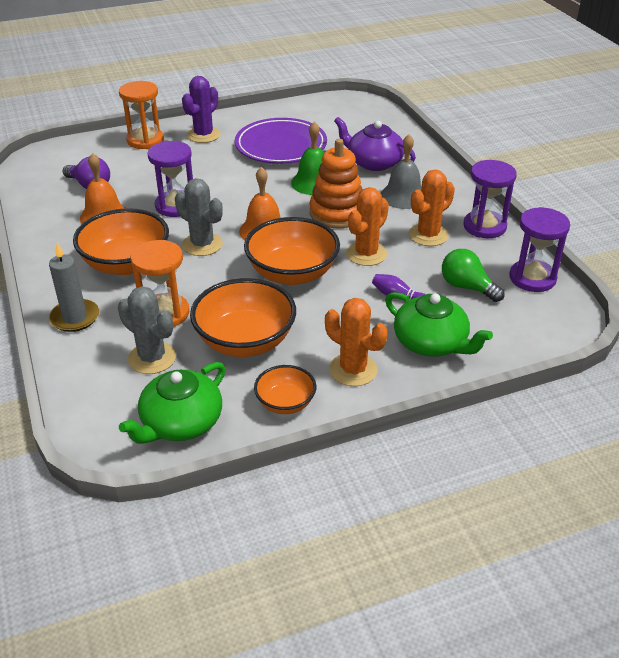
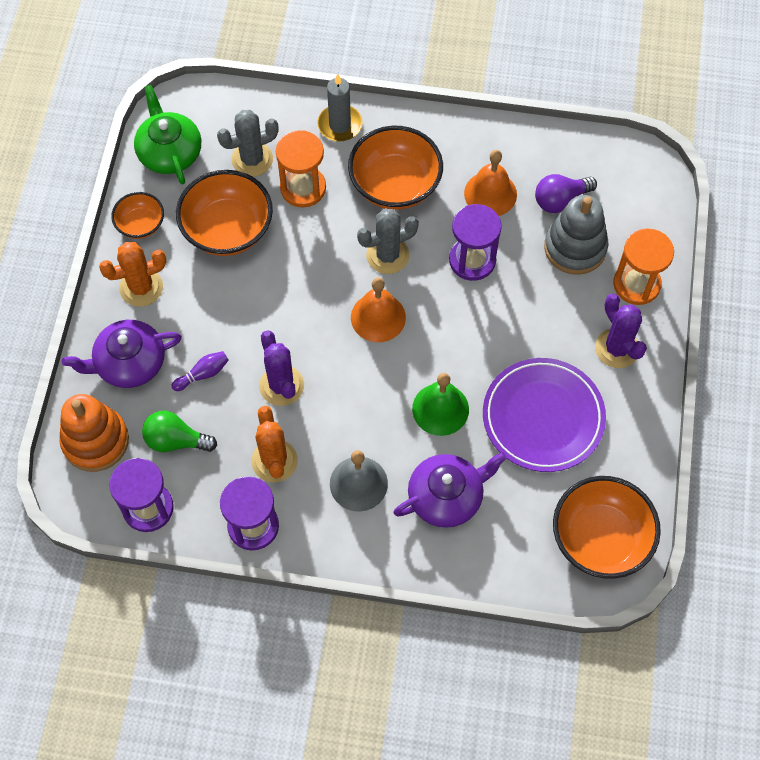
camera: 120 degrees right, 25 degrees up
(131, 169) = (575, 247): none -> grey stacking toy
(292, 273) = (293, 307): orange bowl -> orange bowl (600, 538)
(337, 213) = (367, 399): orange stacking toy -> orange stacking toy (95, 441)
(366, 254) = (281, 385): orange cactus -> purple cactus
(431, 343) = (129, 363): green teapot -> purple teapot
(467, 287) = (176, 440): green light bulb -> green light bulb turned 150 degrees counterclockwise

